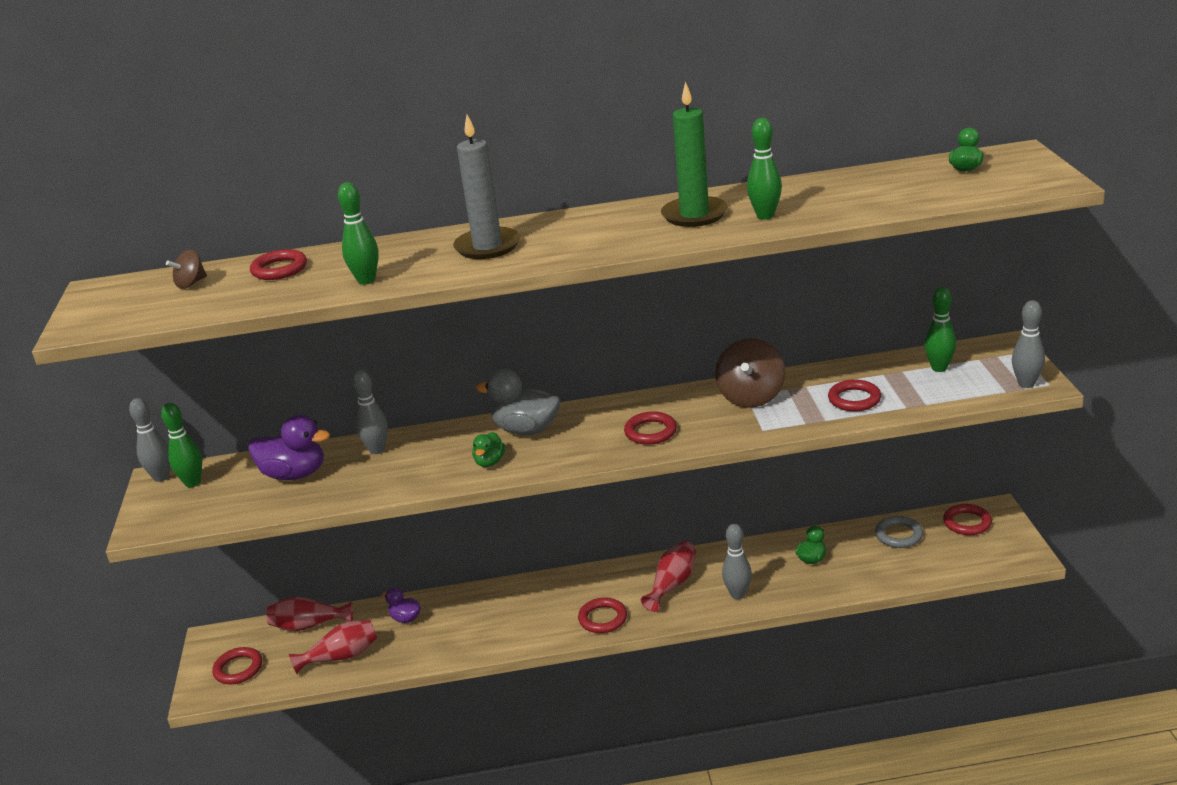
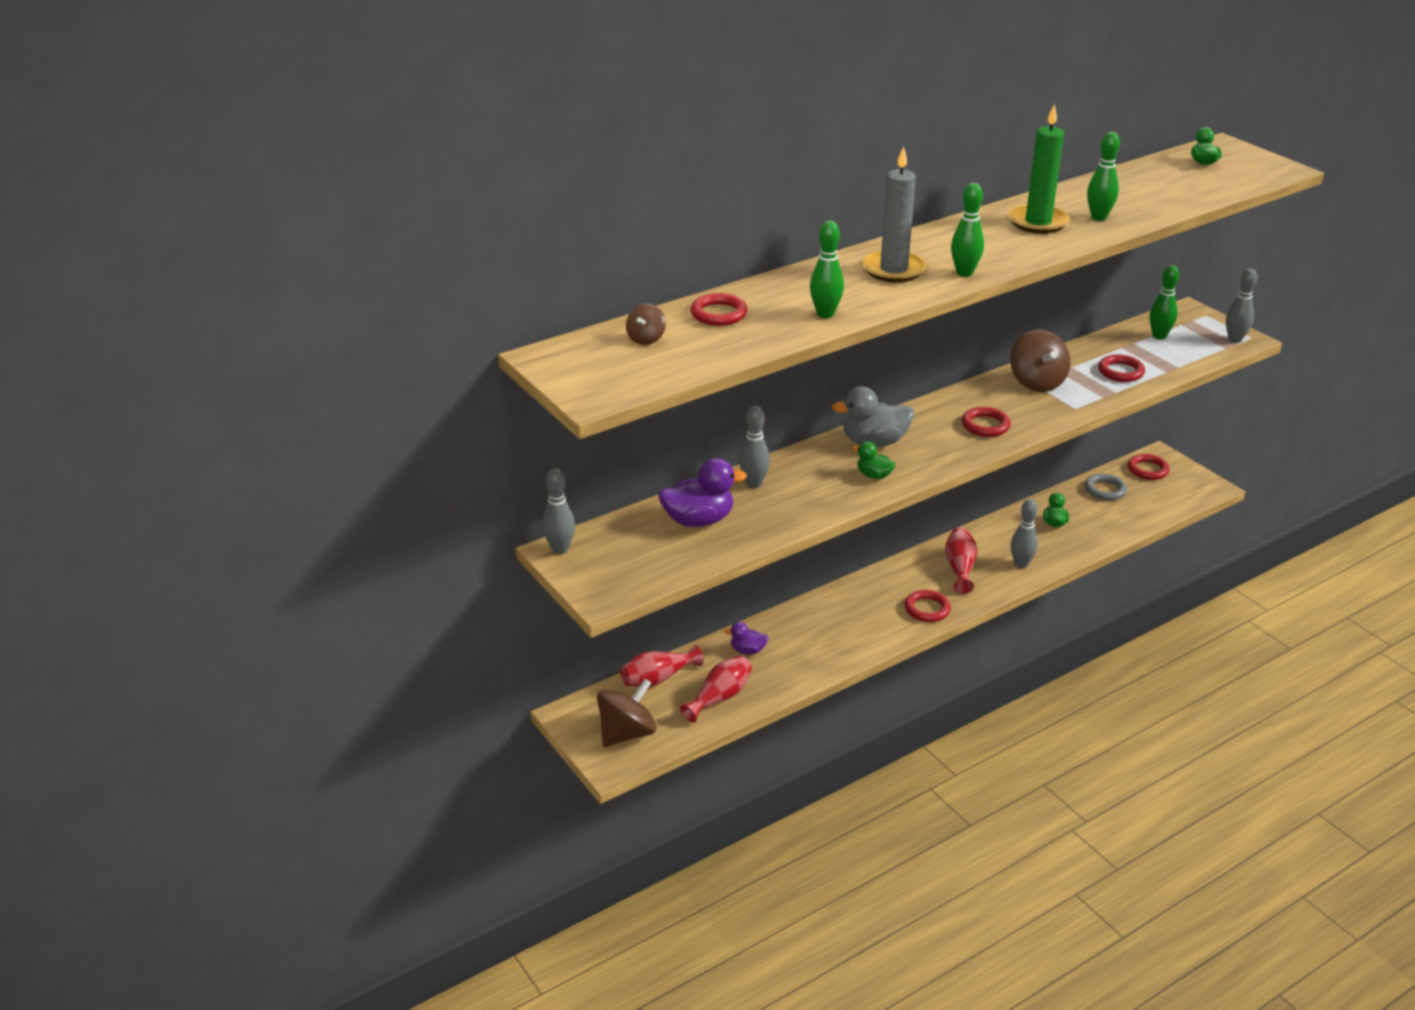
camera: 30 degrees left, 5 degrees up
(192, 483) = (601, 548): green bowling pin -> green bowling pin (964, 273)
(238, 669) = (627, 733): red ring -> brown spinning top
(490, 462) = (874, 475): green duck -> green duck turned 135 degrees clockwise

